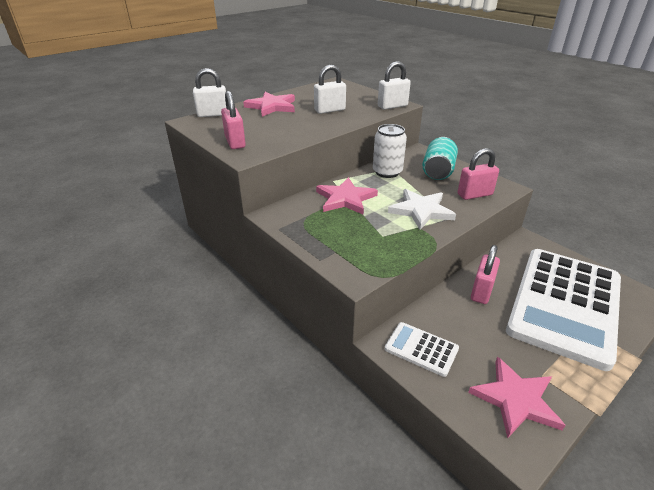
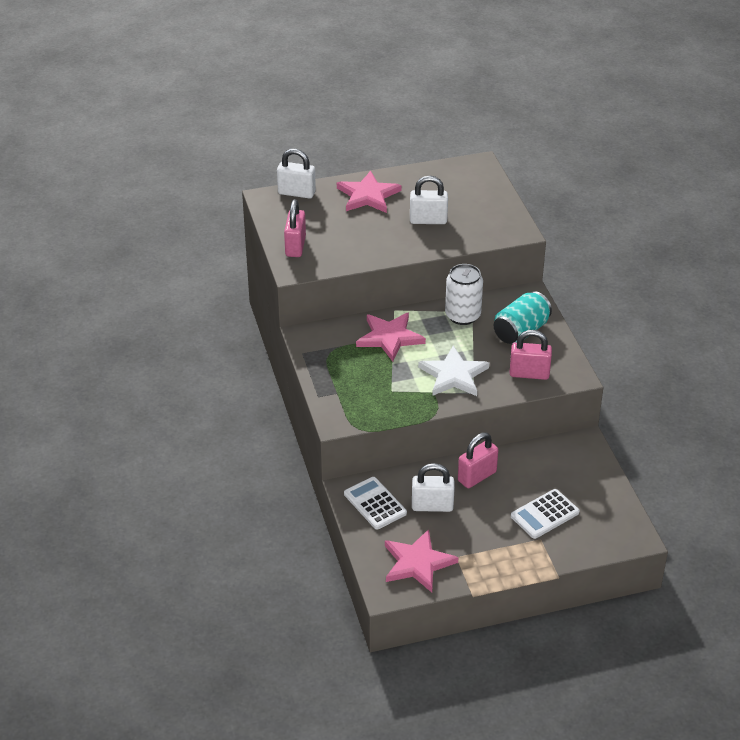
camera: 25 degrees right, 5 degrees up
(392, 106) = (506, 233): white padlock -> white padlock (432, 506)
(564, 304) = (544, 514): white calculator -> white calculator, size x0.41

